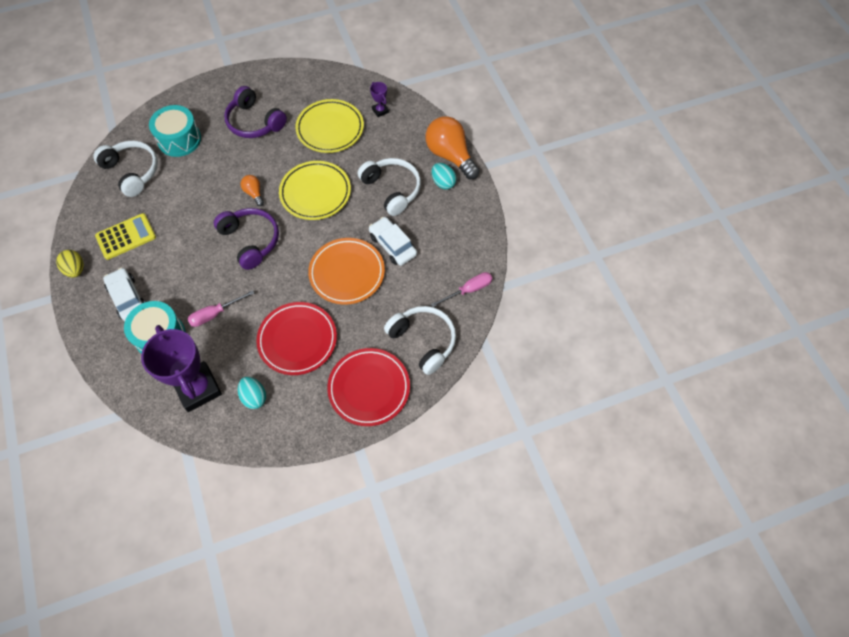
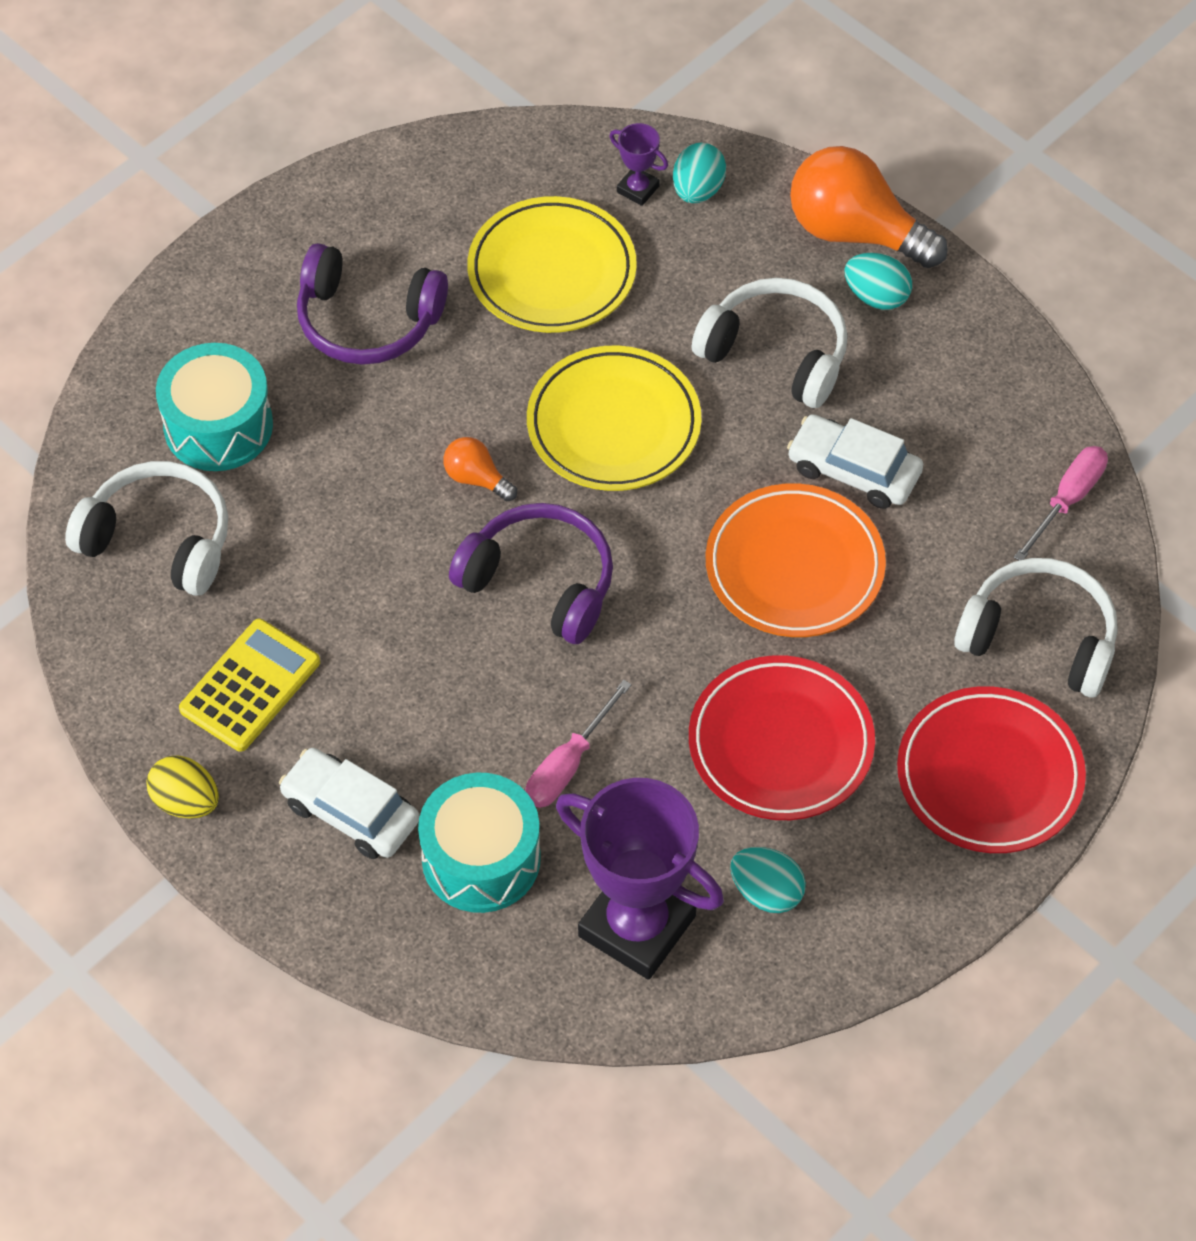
camera: 25 degrees left, 5 degrees down
(401, 119) = (698, 190): none -> turquoise egg

